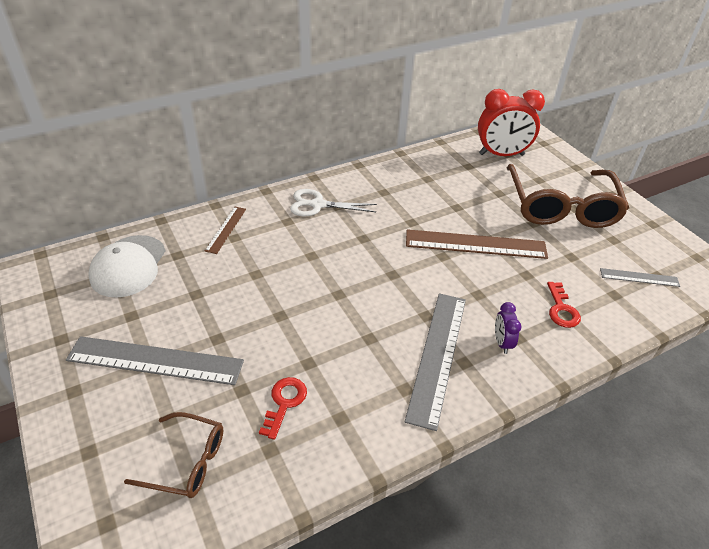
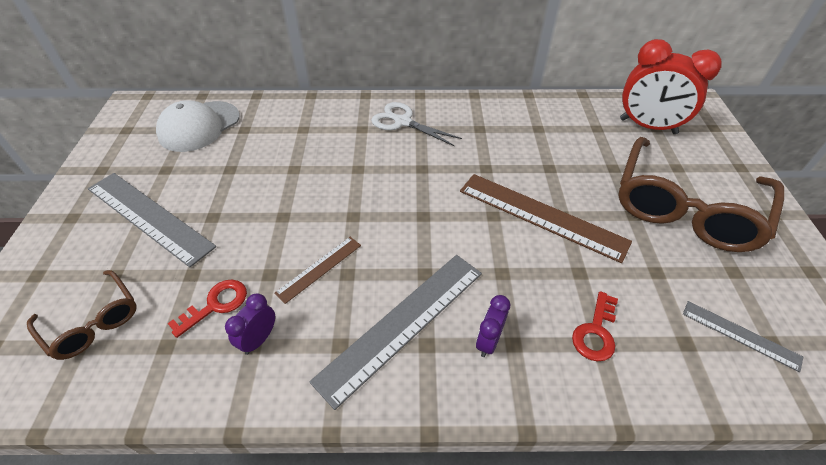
camera: 30 degrees right, 5 degrees up
(226, 229) = (302, 119): brown ruler -> brown ruler (319, 268)
(341, 411) = (259, 339): none -> purple clock

